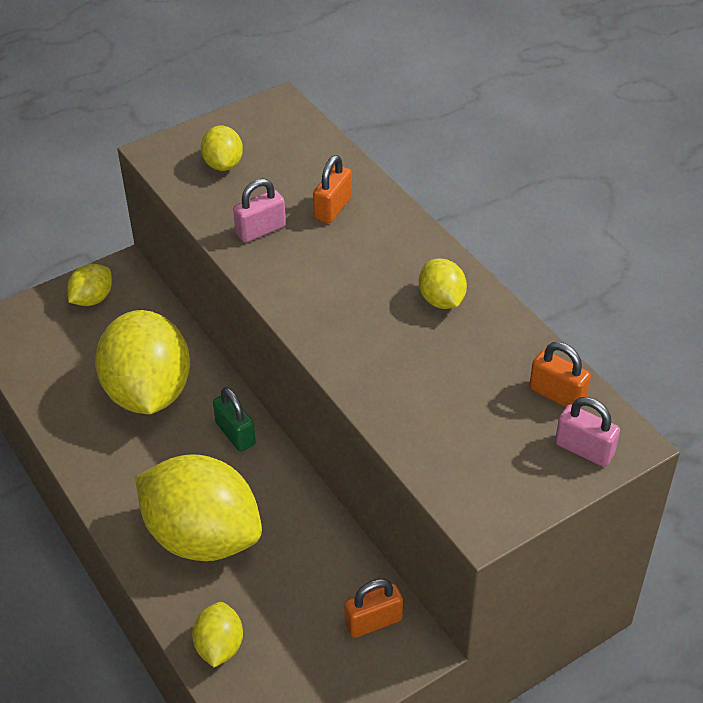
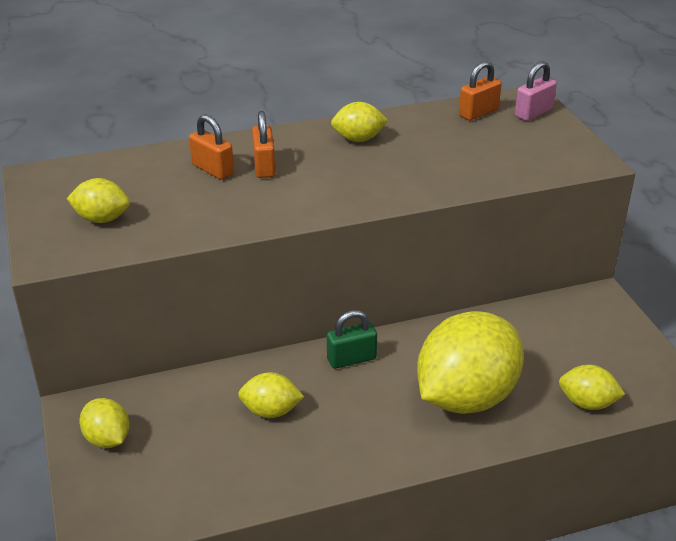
camera: 75 degrees left, 10 degrees down
(148, 392) = (271, 411): yellow lemon -> yellow lemon, size x0.46
(261, 230) = (217, 210): pink padlock -> none
(373, 622) = (574, 314): orange padlock -> orange padlock (264, 166)

